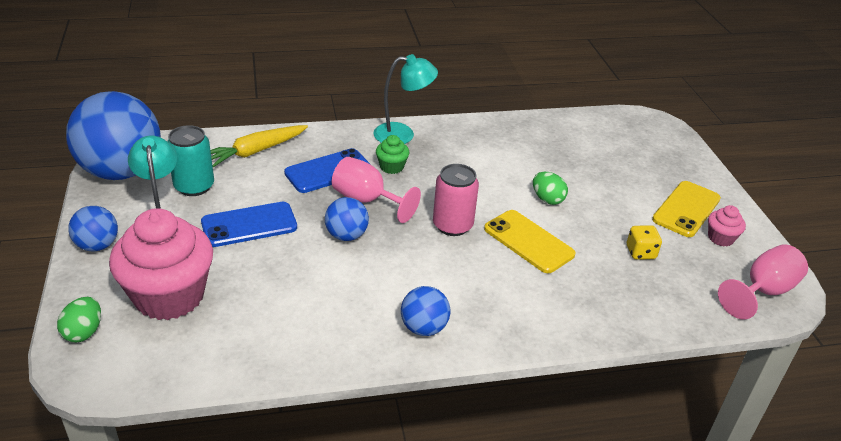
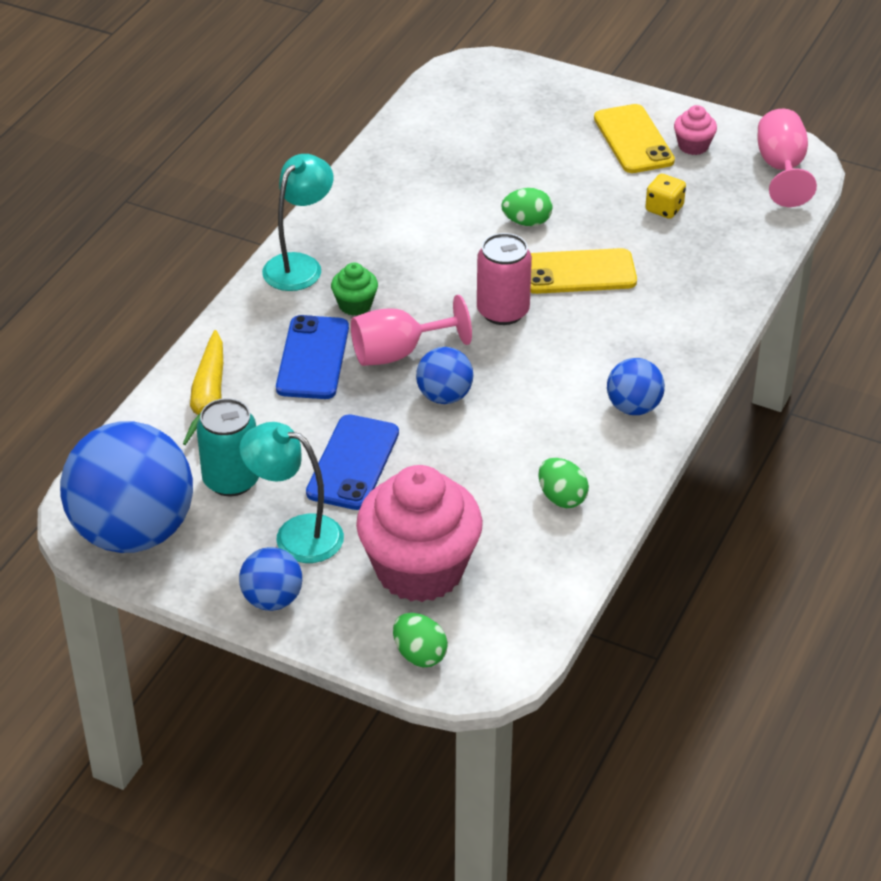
camera: 50 degrees left, 5 degrees up
(296, 333) = (562, 498): none -> green egg

